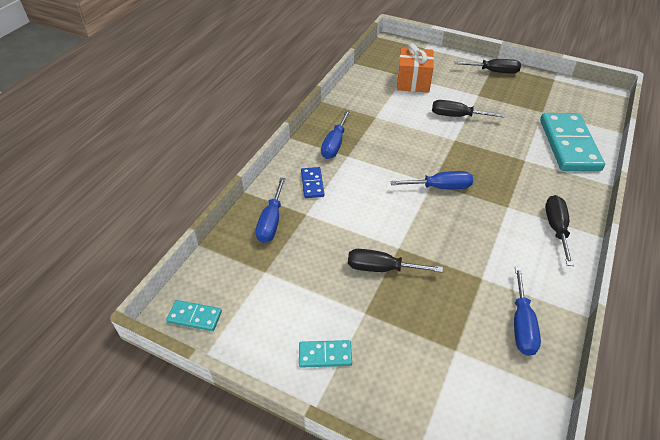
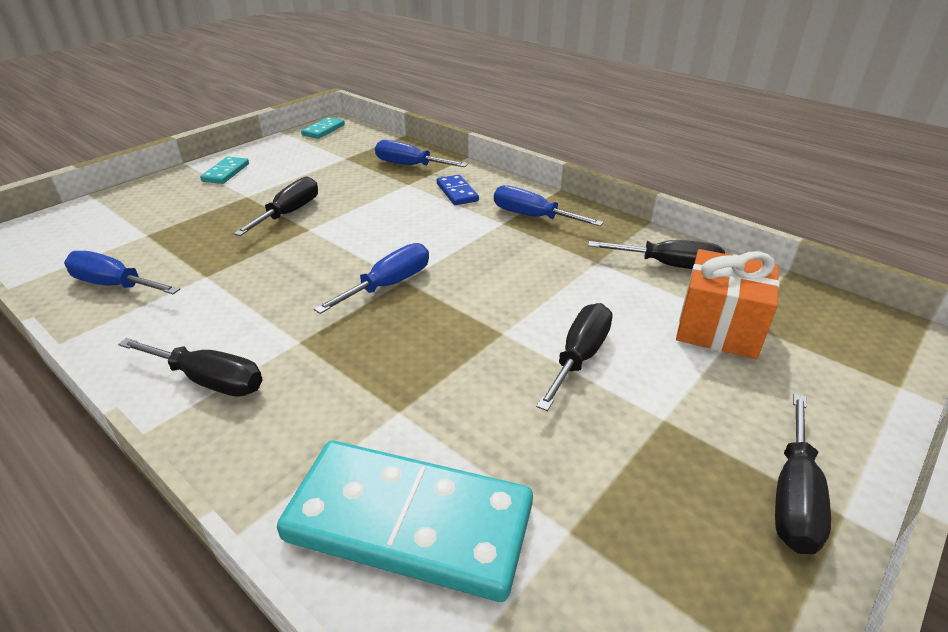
camera: 105 degrees right, 10 degrees down
(312, 184) = (457, 192): blue domino -> blue domino turned 60 degrees clockwise
(368, 94) = (669, 265): none -> black screwdriver
(440, 187) = (389, 285): blue screwdriver -> blue screwdriver turned 150 degrees counterclockwise

